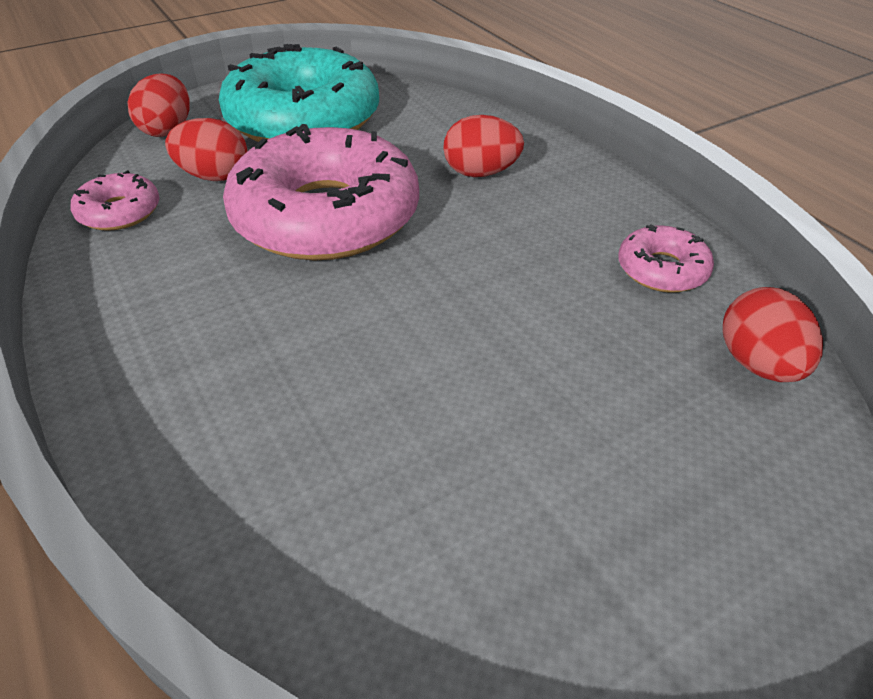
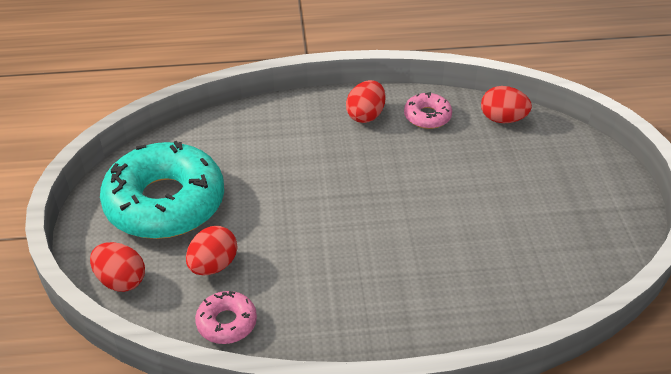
camera: 65 degrees left, 0 degrees up
(326, 216) = (300, 222): pink donut -> none
(481, 173) = (298, 144): red egg -> red egg (365, 115)

